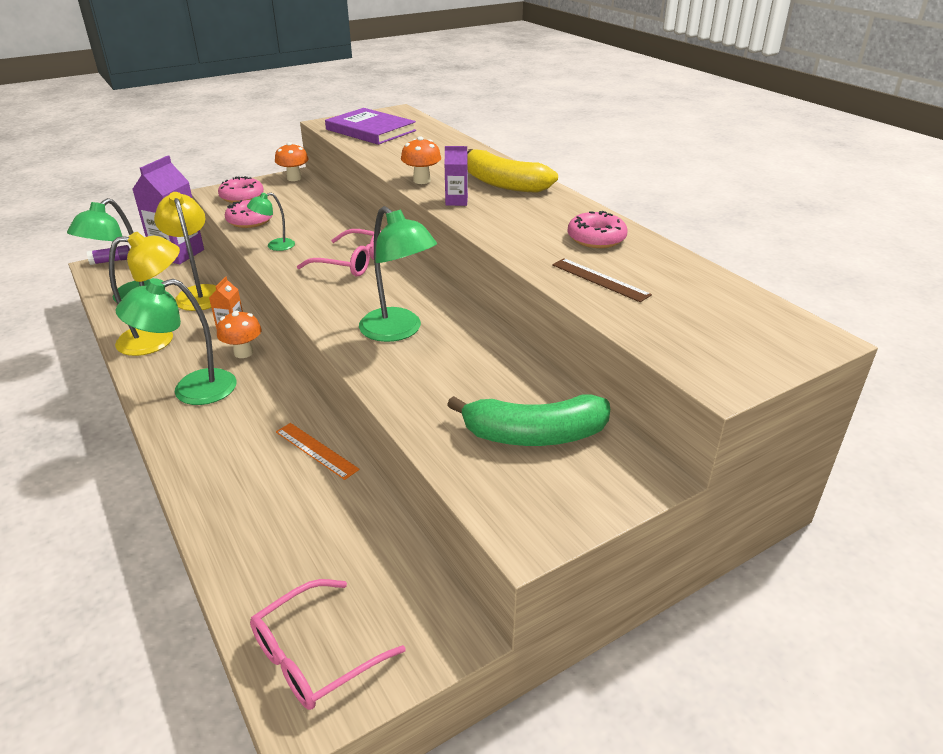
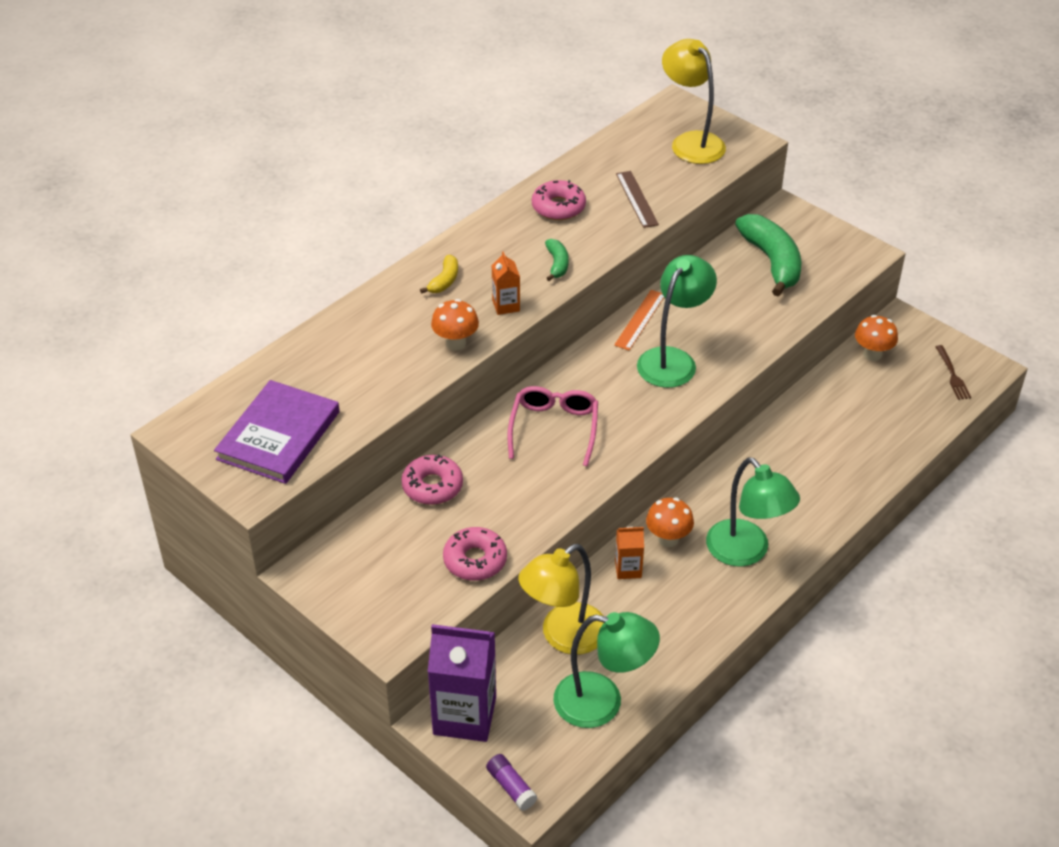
camera: 105 degrees left, 10 degrees up
(158, 339) = (674, 626): yellow lamp -> yellow lamp (691, 142)
(242, 197) = (399, 602): pink donut -> pink donut (432, 486)
(275, 246) = (538, 507): green lamp -> none
(294, 178) = (313, 570): orange mushroom -> orange mushroom (872, 354)
(314, 656) = (952, 375): pink glasses -> brown fork
(316, 450) = (781, 433): orange ruler -> orange ruler (640, 320)
(456, 201) = (506, 305): purple carton -> orange carton
(503, 184) = (444, 281): yellow banana -> yellow banana, size x0.48
(503, 227) = (557, 264): none -> green banana
(600, 280) = (636, 199): brown ruler -> brown ruler turned 45 degrees counterclockwise

